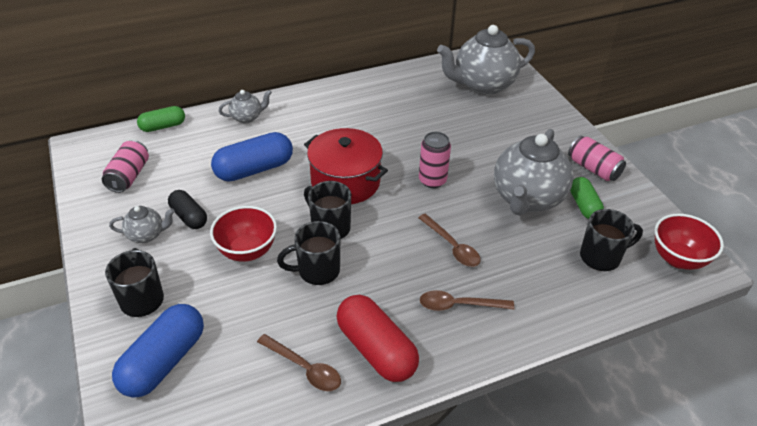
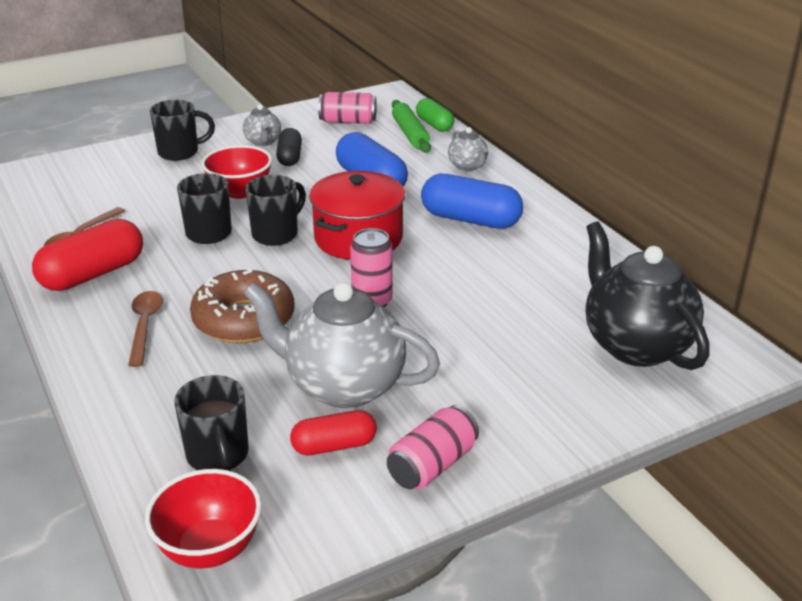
camera: 85 degrees right, 10 degrees down
(164, 361) = (107, 172): blue capsule -> blue capsule (470, 220)
(174, 141) = (410, 134): none -> green rolling pin
(189, 217) = (289, 157): black capsule -> black capsule turned 45 degrees counterclockwise
(452, 246) = (244, 319): brown spoon -> brown donut
(483, 85) = (635, 345): grey teapot -> black teapot
(584, 205) = (334, 446): green capsule -> red capsule

